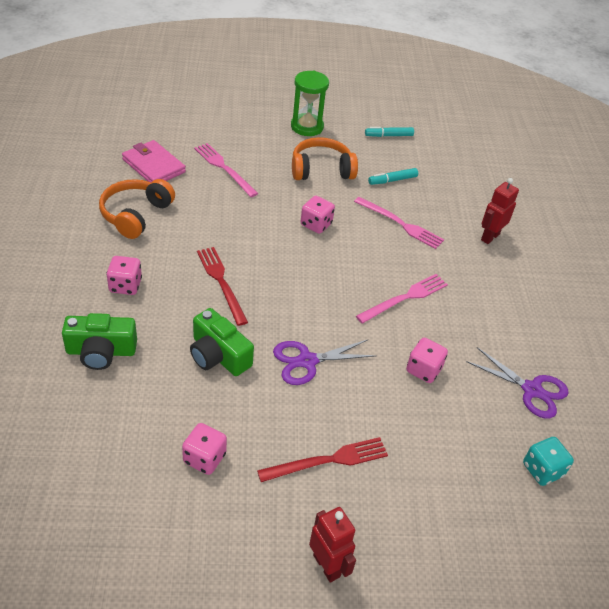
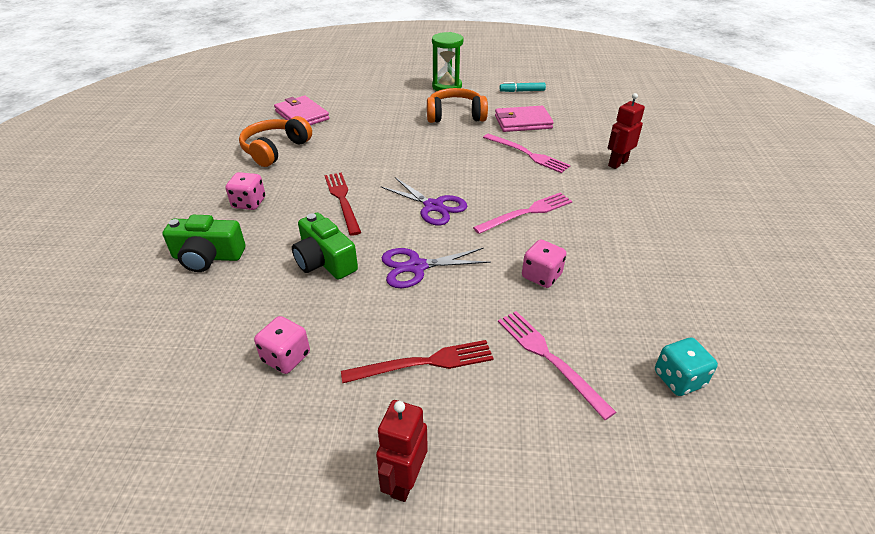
camera: 10 degrees right, 5 degrees down
(224, 168) = (365, 116): pink fork -> pink fork (549, 358)
(316, 224) = (444, 155): pink dice -> none
(327, 565) = (404, 481): red robot -> red robot turned 135 degrees counterclockwise
(392, 180) = (522, 122): turquoise marker -> pink wallet
(531, 390) = (664, 296): purple scissors -> purple scissors (433, 206)

